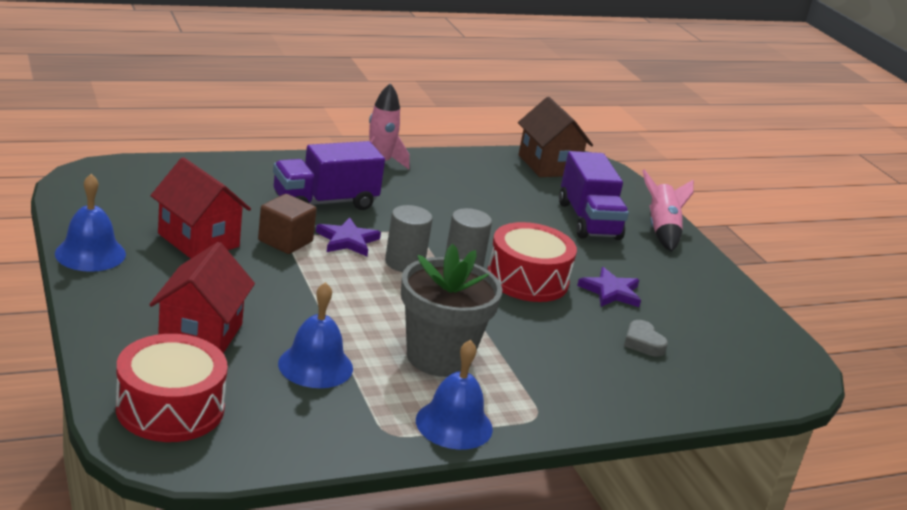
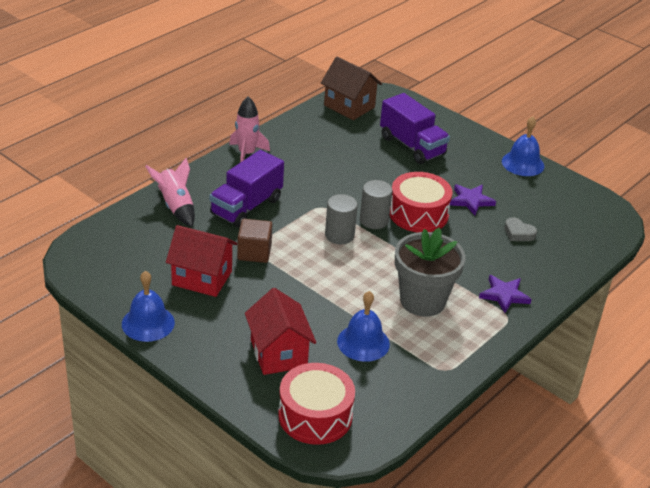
camera: 25 degrees left, 10 degrees up
(347, 240) = (290, 233): purple star -> purple star (504, 295)
(454, 424) = (472, 346): blue bell -> blue bell (523, 163)
(661, 230) = (458, 134): pink rocket -> pink rocket (175, 206)

